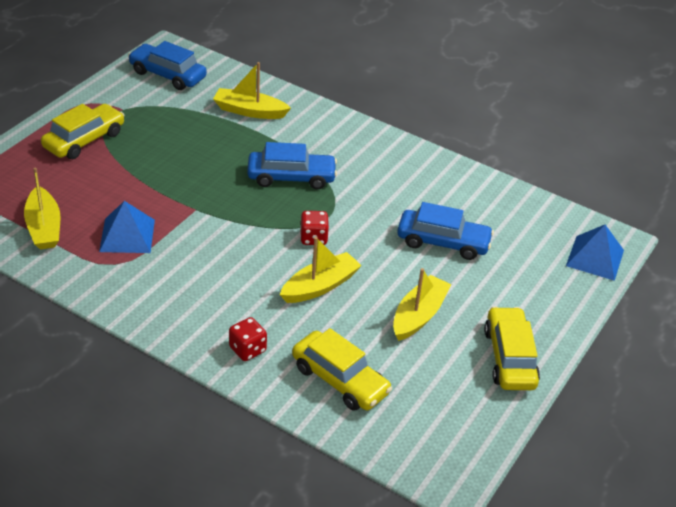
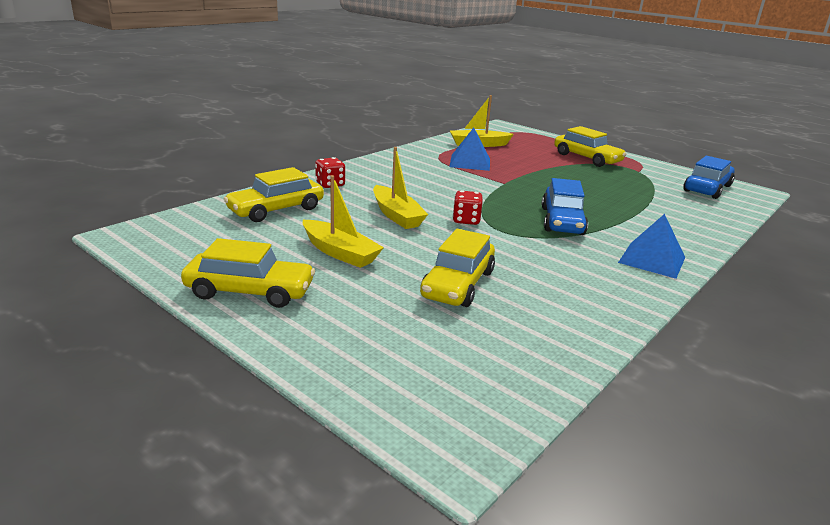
camera: 100 degrees right, 15 degrees down
(249, 111) = (669, 214): yellow boat -> none
(443, 242) = (458, 284): blue car -> yellow car
(595, 258) = (414, 407): blue pyramid -> blue pyramid (652, 259)

